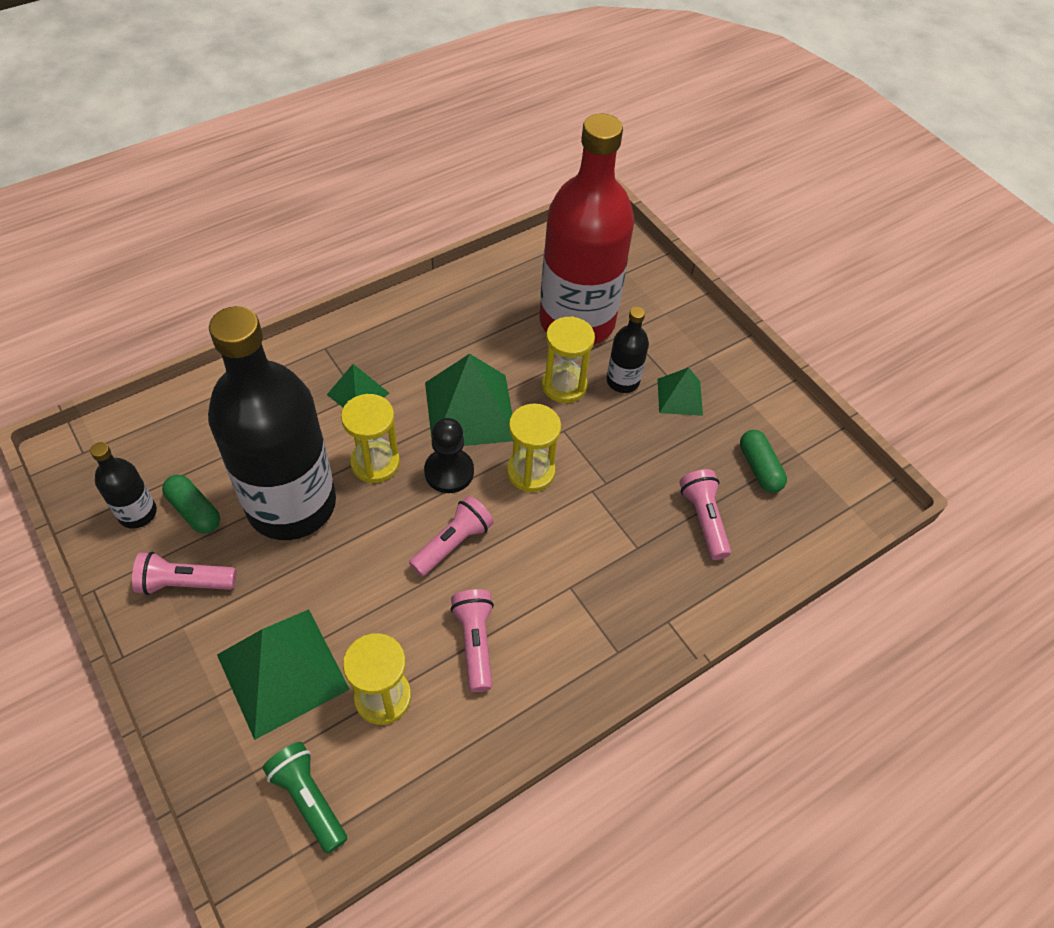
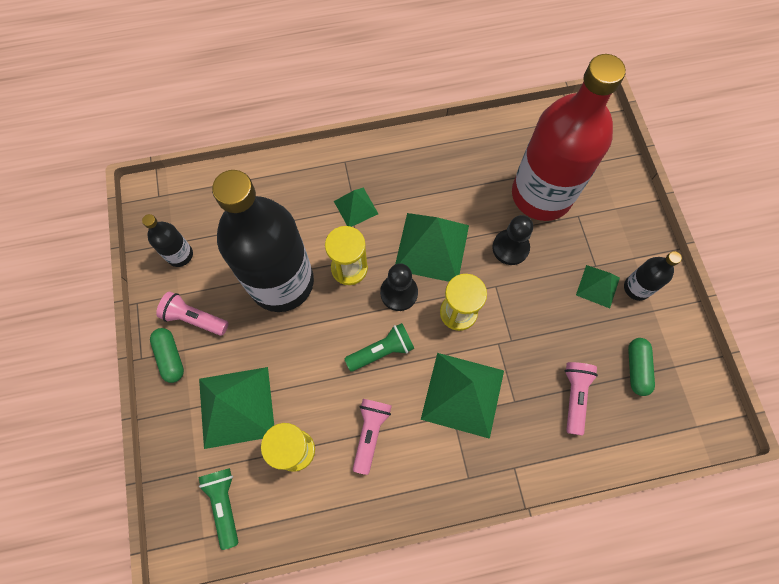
camera: 25 degrees right, 15 degrees up
(194, 511) = (216, 265): green capsule -> green capsule (170, 357)
(453, 543) = (381, 351): pink flashlight -> green flashlight
(564, 385) = (510, 248): yellow hourglass -> black pawn
(572, 560) = (462, 394): none -> green pyramid
(623, 381) = (557, 258): black bottle -> black bottle (636, 288)

